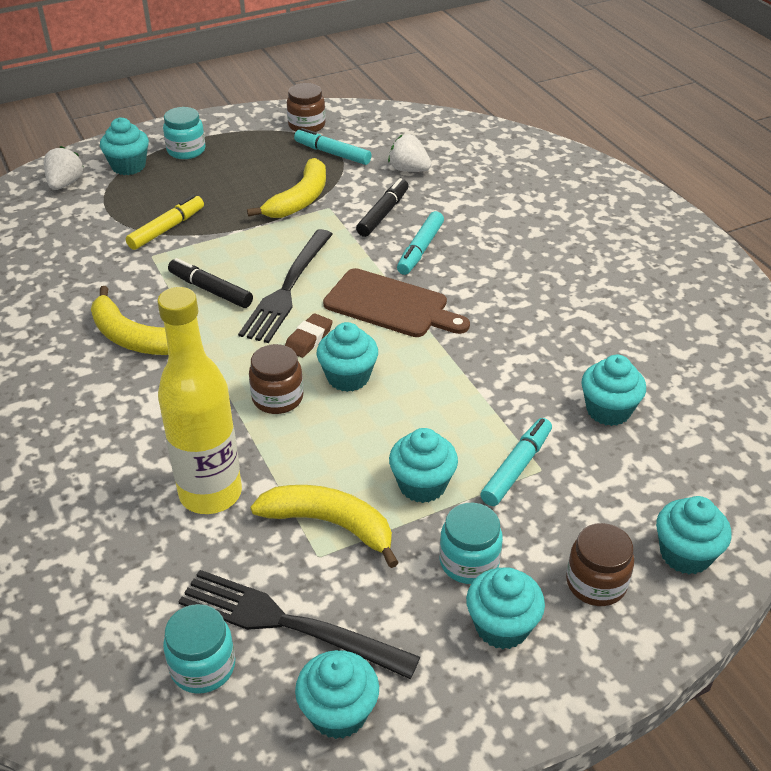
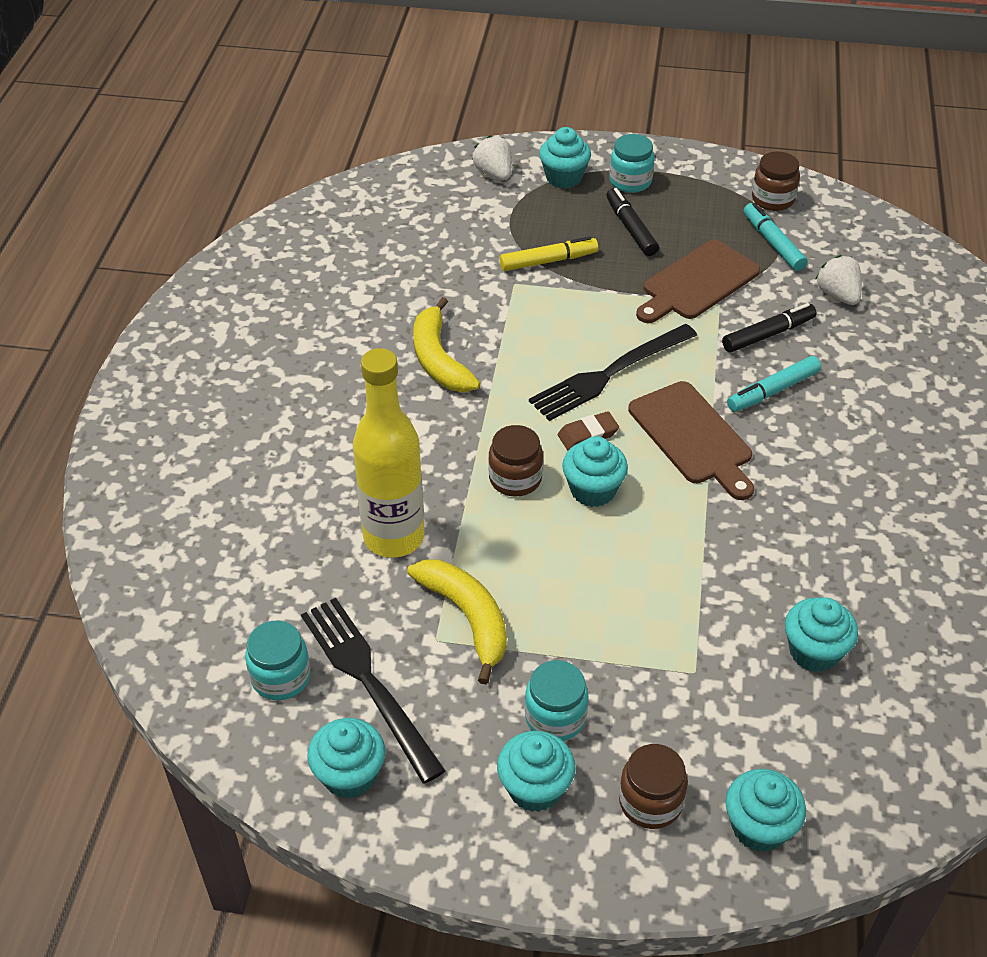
camera: 35 degrees right, 5 degrees up
(65, 183) = (494, 174): white strawberry -> white strawberry turned 75 degrees counterclockwise
(210, 290) = (539, 343): black marker -> black marker (630, 228)
(300, 199) = (697, 282): yellow banana -> brown cutting board
(422, 485) = (574, 626): turquoise cupcake -> none
(516, 467) = (673, 658): turquoise marker -> none

